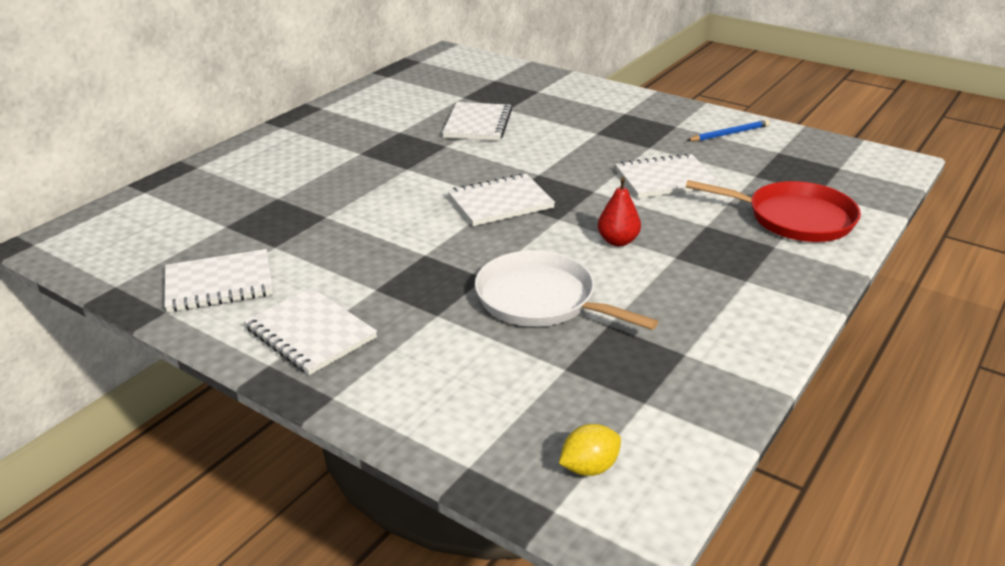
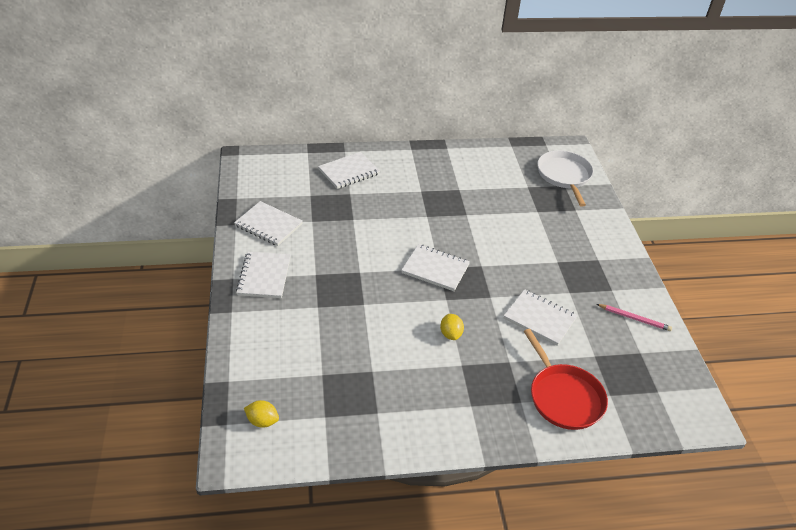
camera: 45 degrees right, 10 degrees up
(477, 124) = (504, 211): white notebook -> white notebook (349, 172)
(540, 300) = (366, 335): white pan -> white pan (564, 176)
(618, 241) = (450, 334): red pear -> yellow lemon
(729, 134) = (634, 318): blue pencil -> pink pencil

